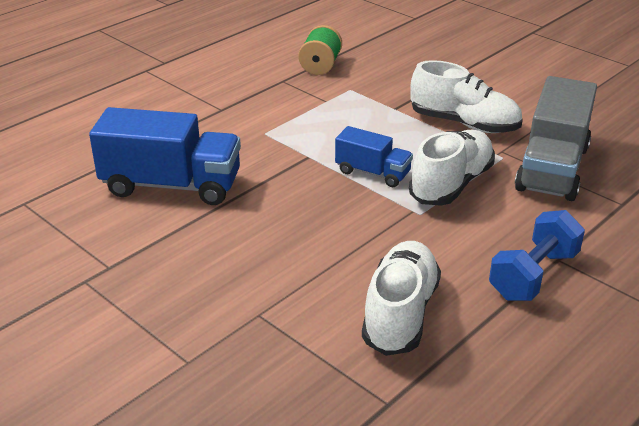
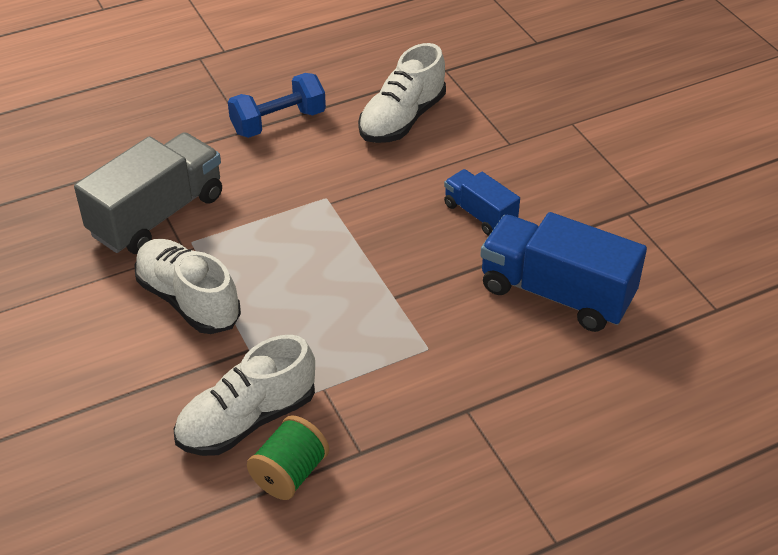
camera: 160 degrees left, 10 degrees up
(372, 173) = (339, 256): blue truck -> blue truck (480, 214)
(451, 184) = (271, 222): white shoe -> white shoe (247, 419)

